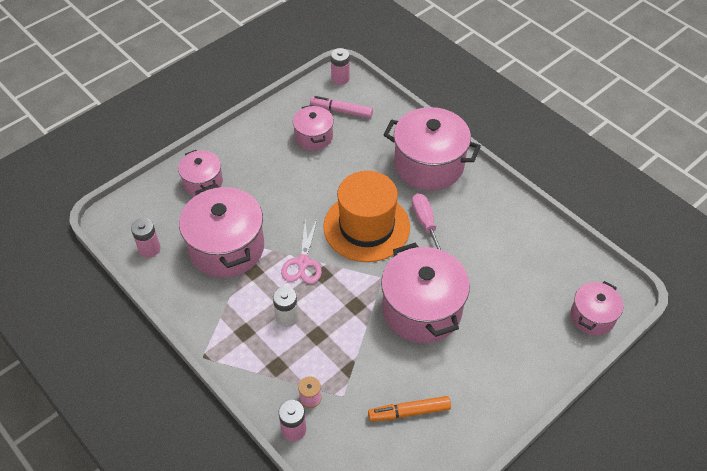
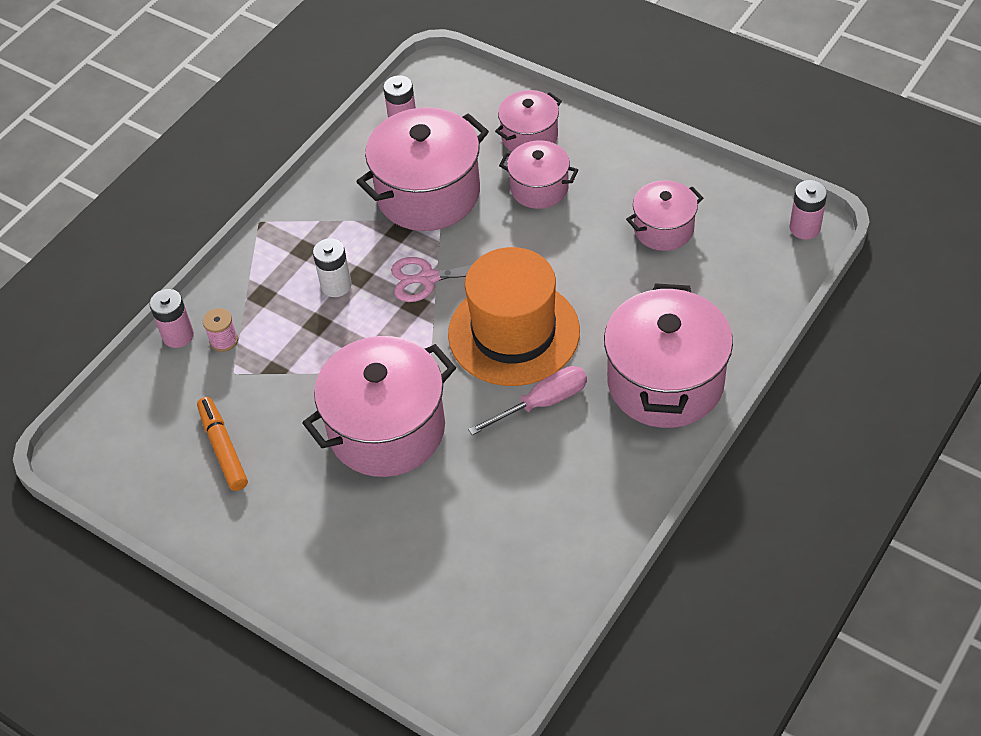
camera: 80 degrees right, 0 degrees up
(341, 111) = (733, 247): pink marker -> none
(592, 317) = (432, 653): pink pot -> pink pot (539, 188)

